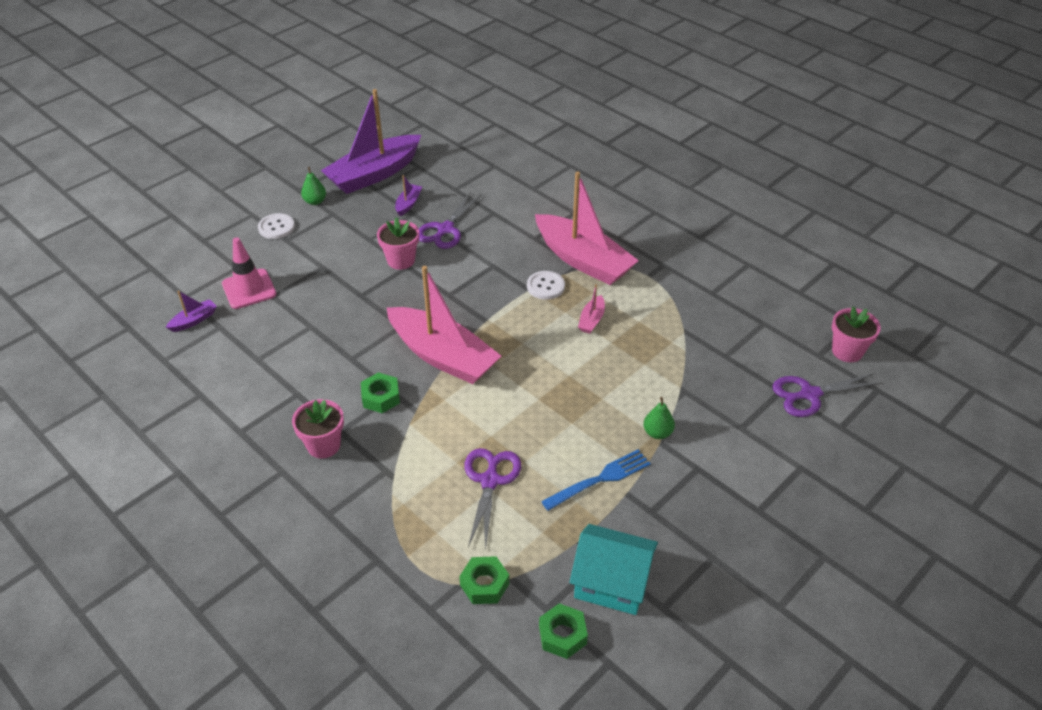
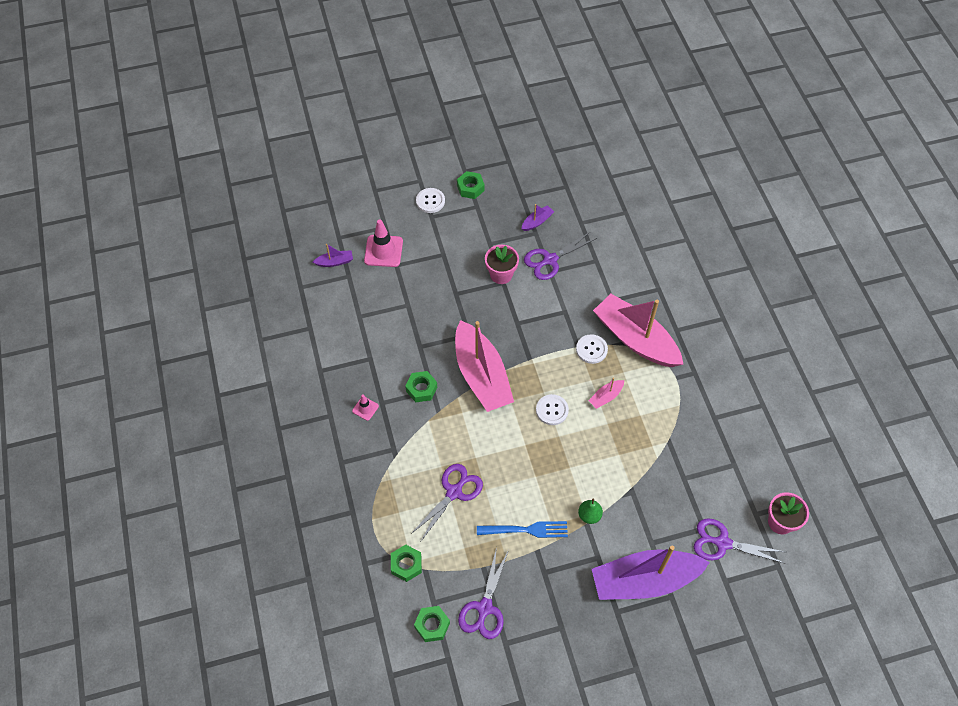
camera: 30 degrees right, 15 degrees up
(315, 201) = (470, 188): green pear -> green nut
(323, 445) = (365, 408): pink flower pot -> pink traffic cone
(374, 174) = (528, 179): purple boat -> purple boat (644, 580)
(544, 355) = (552, 410): none -> white button
(583, 260) = (635, 339): pink boat -> pink boat turned 150 degrees clockwise
(611, 582) = (484, 608): turquoise house -> purple scissors

